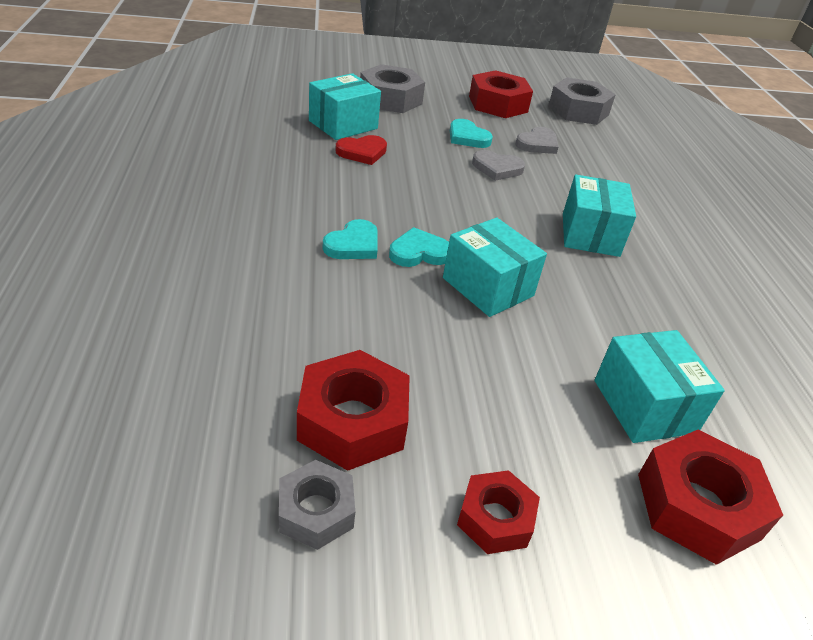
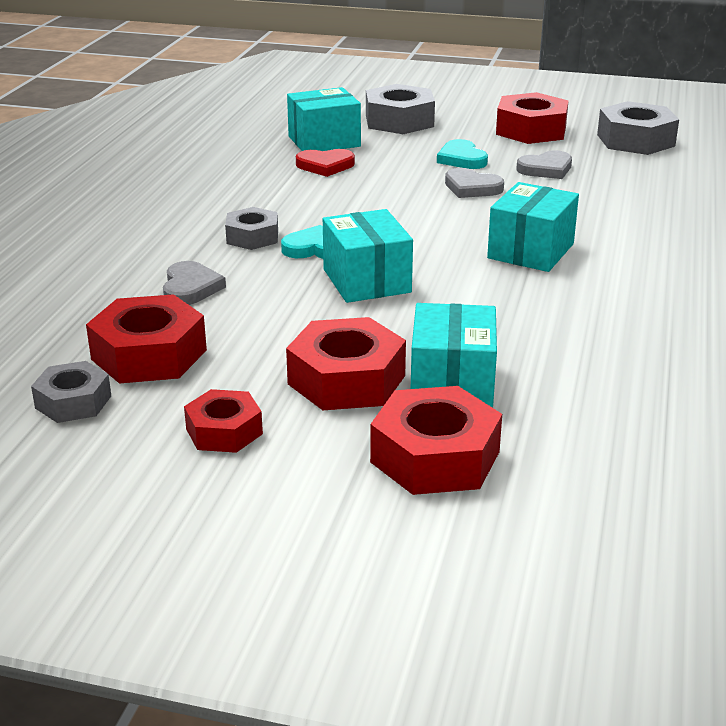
camera: 25 degrees right, 10 degrees down
(336, 319) = (190, 288): none -> grey heart
(353, 245) = (252, 237): turquoise heart -> grey nut
(556, 418) = (346, 380): none -> red nut

